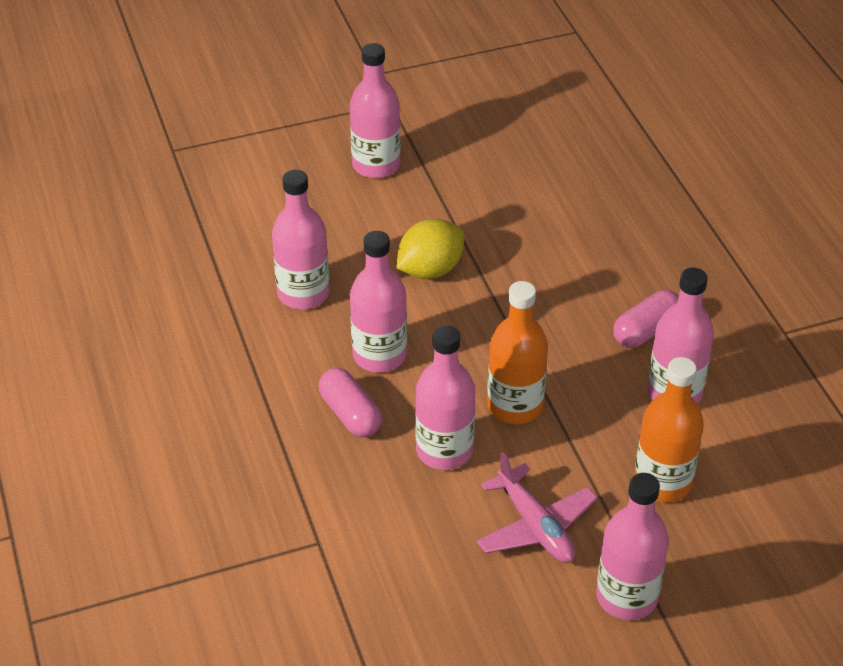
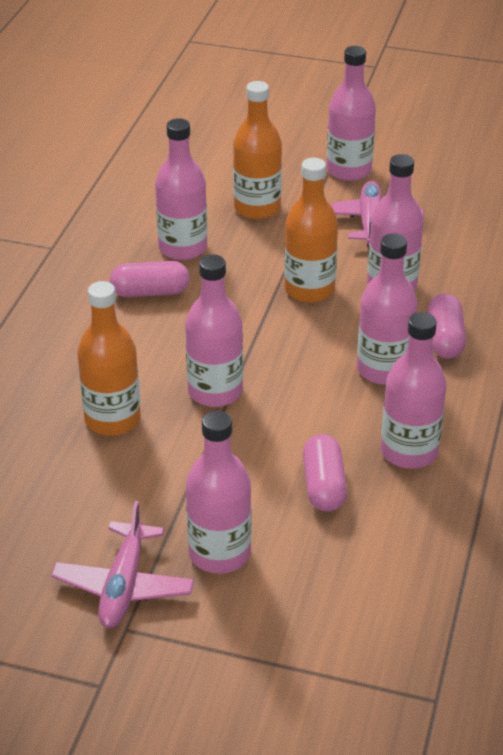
camera: 145 degrees left, 5 degrees down
(345, 239) = (324, 486): none -> pink capsule
(416, 122) = (123, 586): none -> pink plane
(430, 270) = (272, 418): yellow lemon -> none
(494, 269) = (215, 391): none -> pink bottle
(544, 212) = (112, 419): none -> orange bottle

